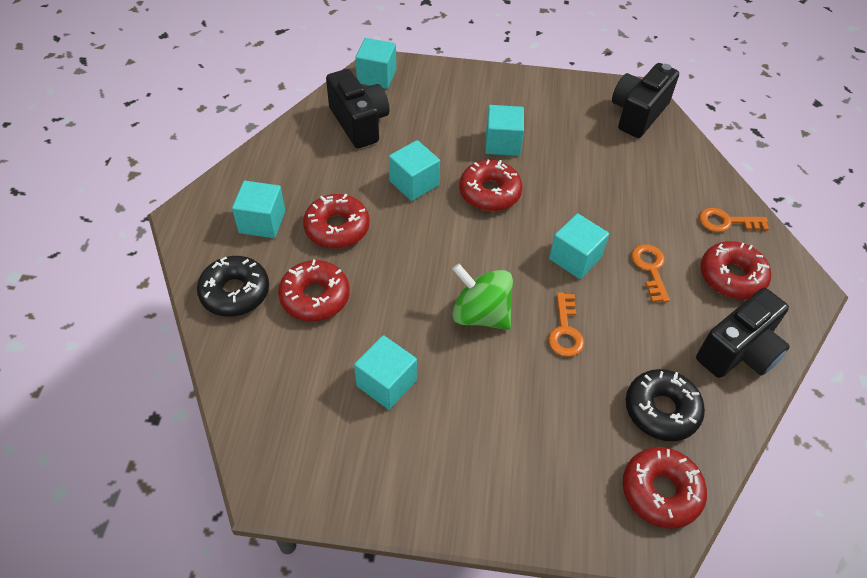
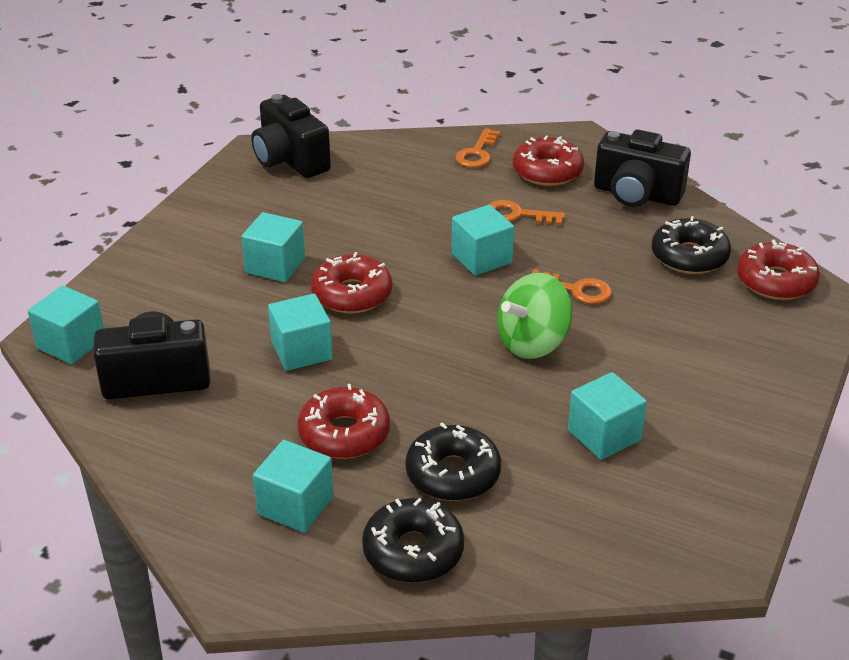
camera: 70 degrees left, 15 degrees down
(315, 297) = (453, 474): red donut -> black donut
(738, 352) = (636, 194): black camera -> black camera turned 135 degrees clockwise

